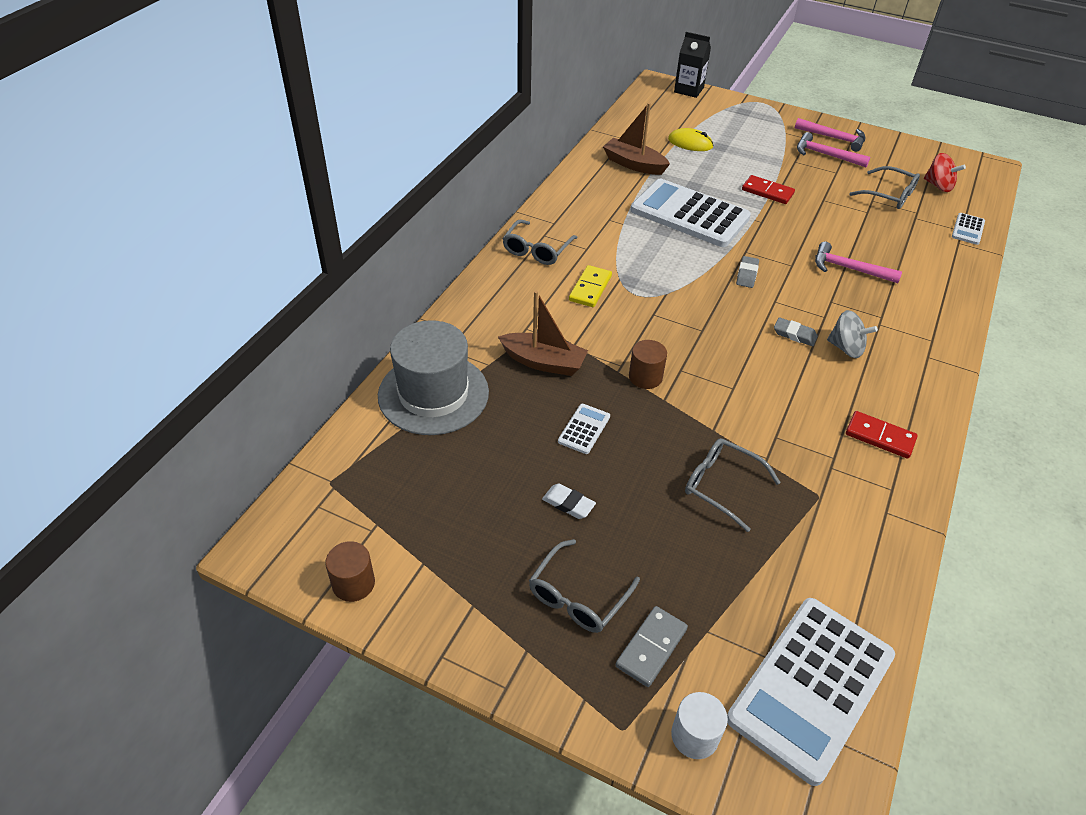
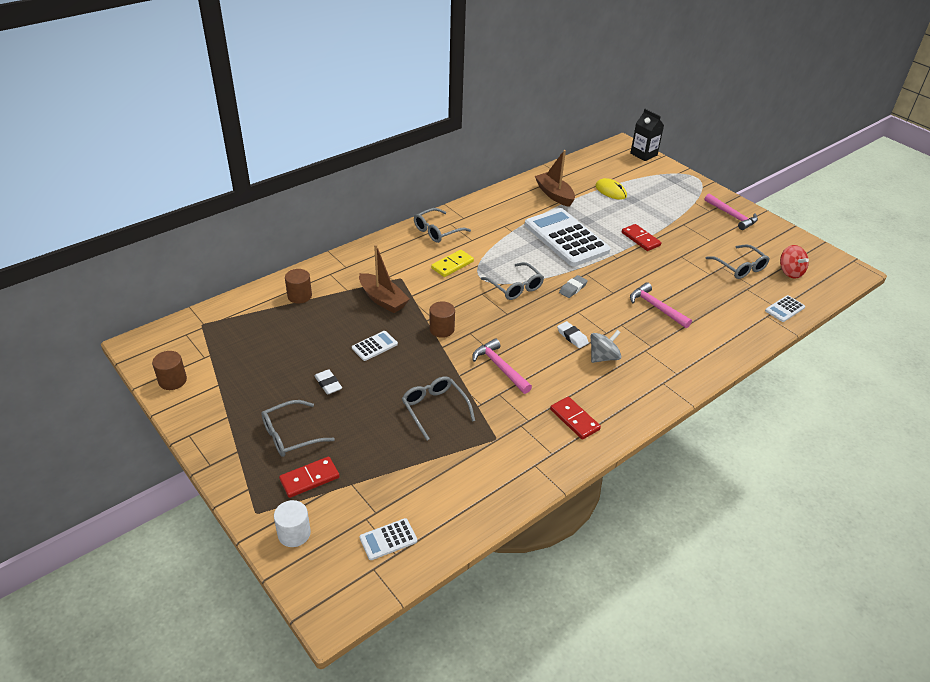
camera: 25 degrees right, 5 degrees down
(433, 394) = (299, 296): grey hat -> brown cylinder
(651, 647) = (309, 478): grey domino -> red domino
(684, 293) = (515, 287): none -> grey glasses
(794, 334) = (572, 337): grey eraser -> white eraser
(810, 687) = (388, 539): white calculator -> white calculator, size x0.42
(826, 155) = (713, 226): pink hammer -> pink hammer (500, 367)
(846, 348) = (603, 357): grey spinning top -> grey spinning top turned 90 degrees counterclockwise

